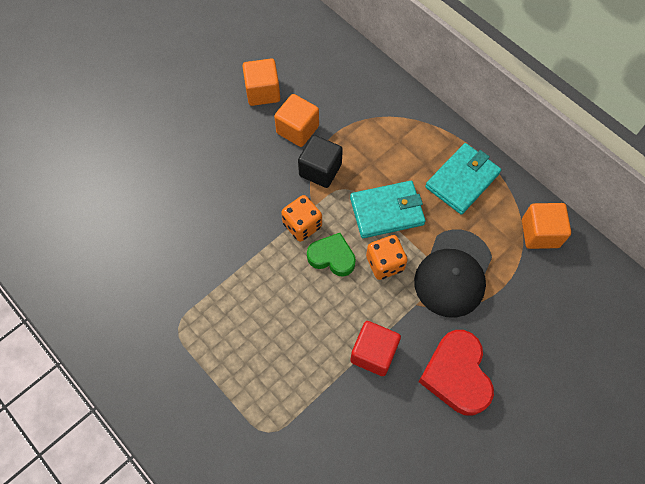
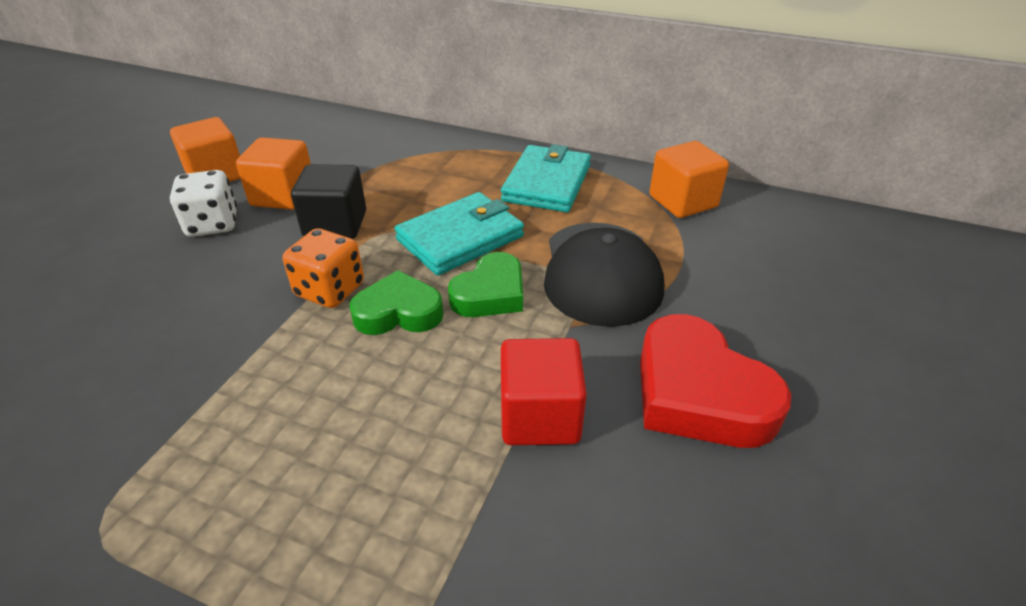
camera: 25 degrees left, 25 degrees down
(253, 142) = (213, 224): none -> white dice
(385, 263) = (490, 293): orange dice -> green heart

